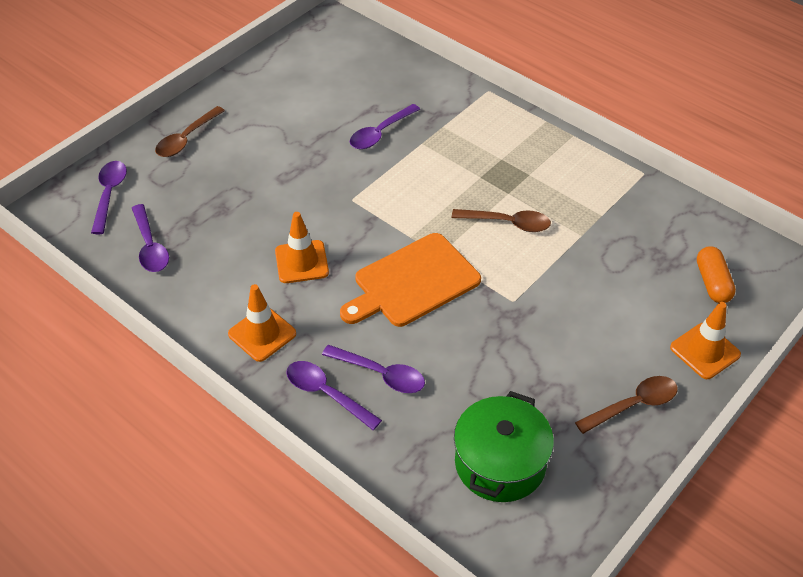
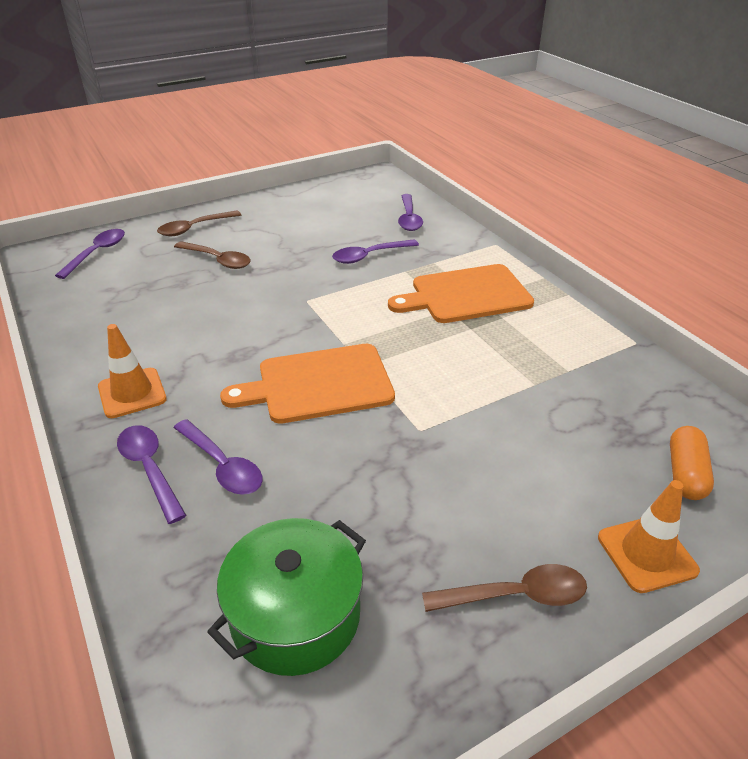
camera: 20 degrees right, 10 degrees down
(150, 246) = (95, 297): purple spoon -> purple spoon (409, 218)
(301, 262) = (220, 340): orange traffic cone -> none
(488, 158) = (466, 295): none -> orange cutting board
(508, 223) = (455, 354): brown spoon -> brown spoon (218, 260)

